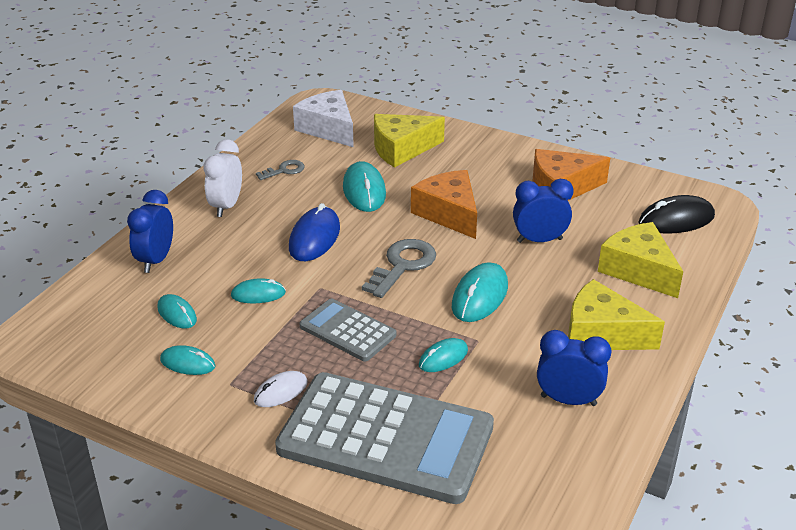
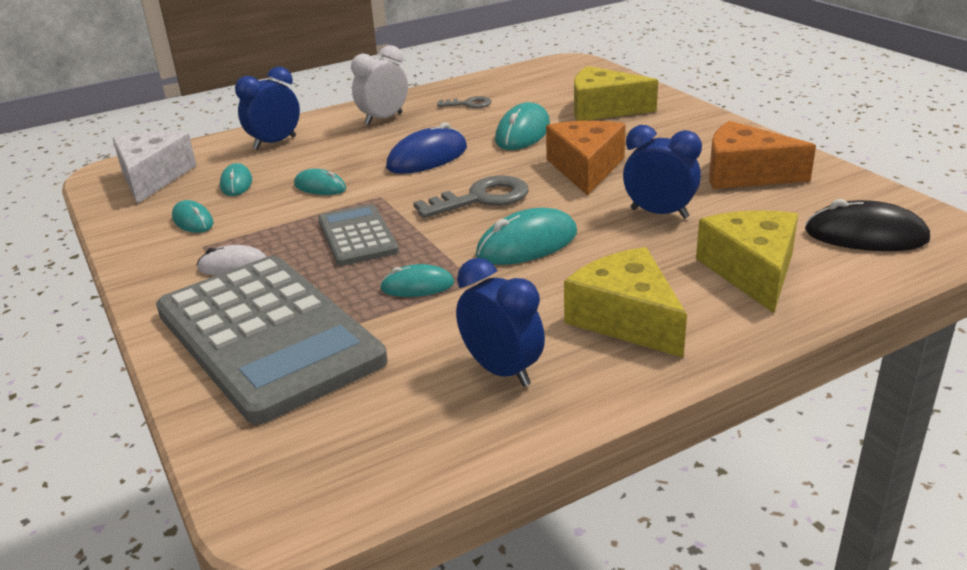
camera: 35 degrees right, 5 degrees down
(328, 129) = (551, 82): white cheese -> white cheese (153, 178)

